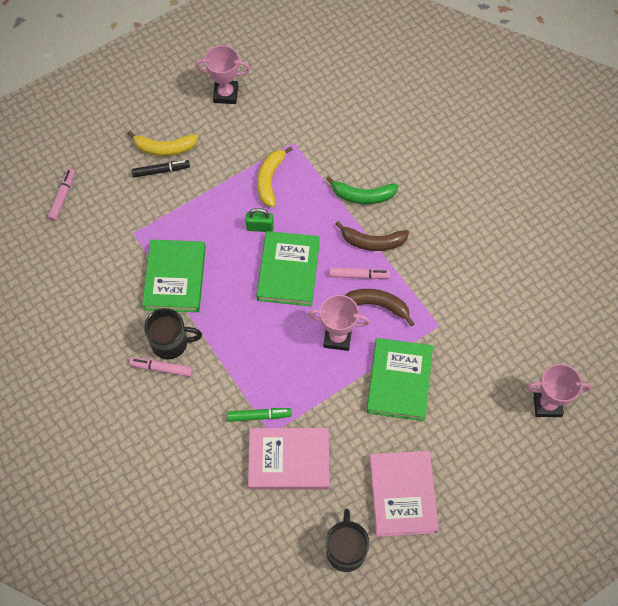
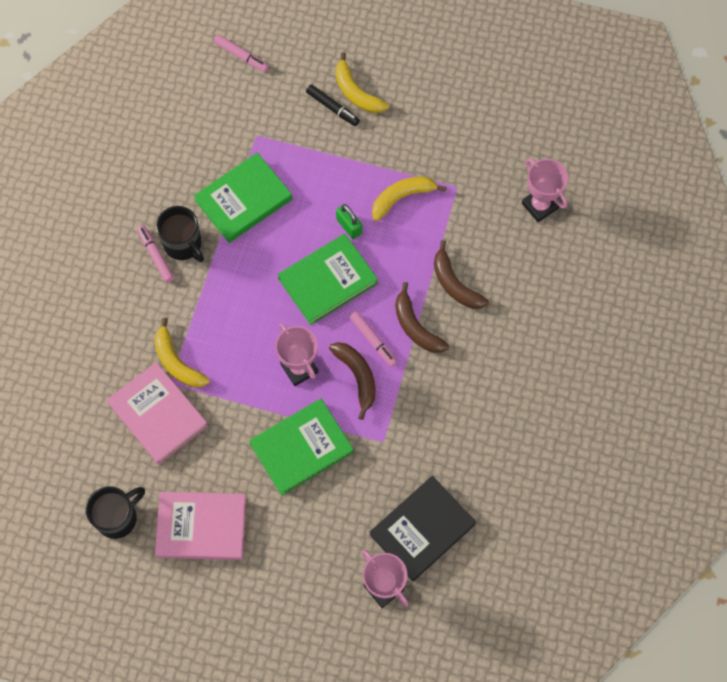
camera: 50 degrees right, 5 degrees up
(62, 197) = (241, 56): pink marker -> pink marker turned 60 degrees clockwise
(226, 94) = (454, 95): pink trophy -> pink trophy (540, 206)
(259, 416) = (177, 362): green marker -> yellow banana
(362, 196) = (454, 284): green banana -> brown banana
(403, 494) = (201, 527): pink book -> pink book turned 45 degrees clockwise
(524, 348) = (422, 529): none -> black book

